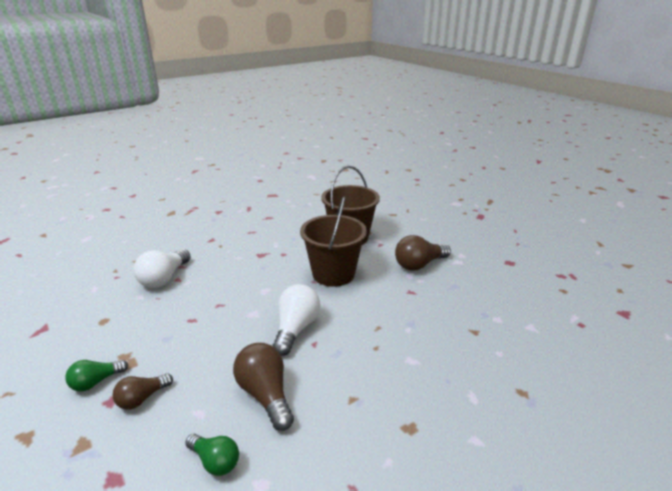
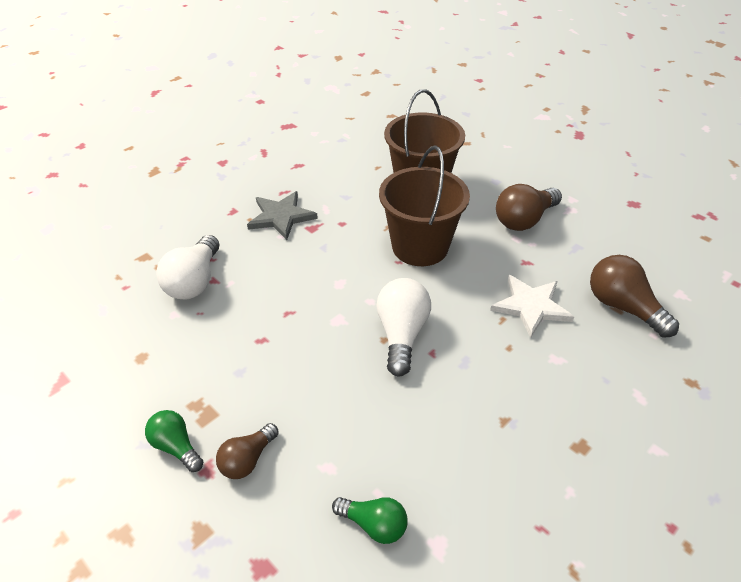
camera: 10 degrees left, 15 degrees up
(96, 382) = (176, 446): green light bulb -> green light bulb turned 90 degrees clockwise
(242, 246) = (281, 217): none -> grey star
(265, 394) = (399, 430): brown light bulb -> brown light bulb (622, 307)
(403, 321) = (531, 306): none -> white star

